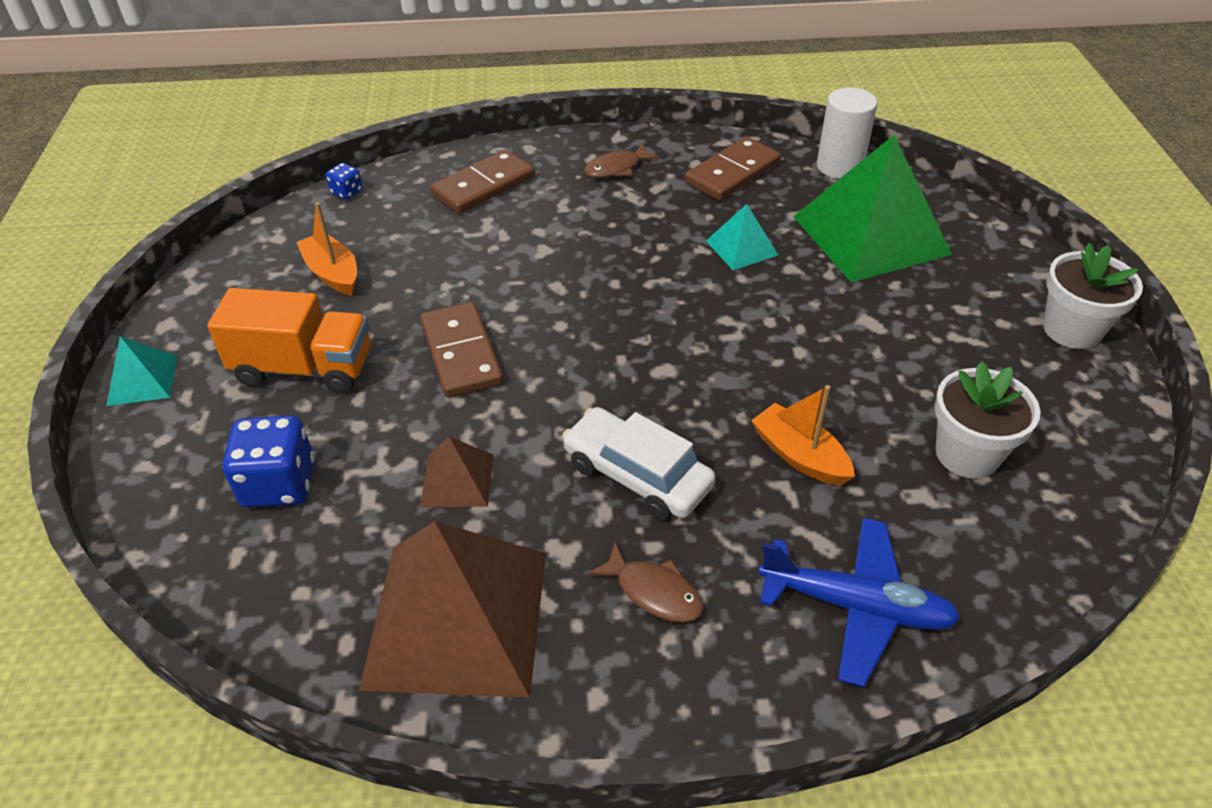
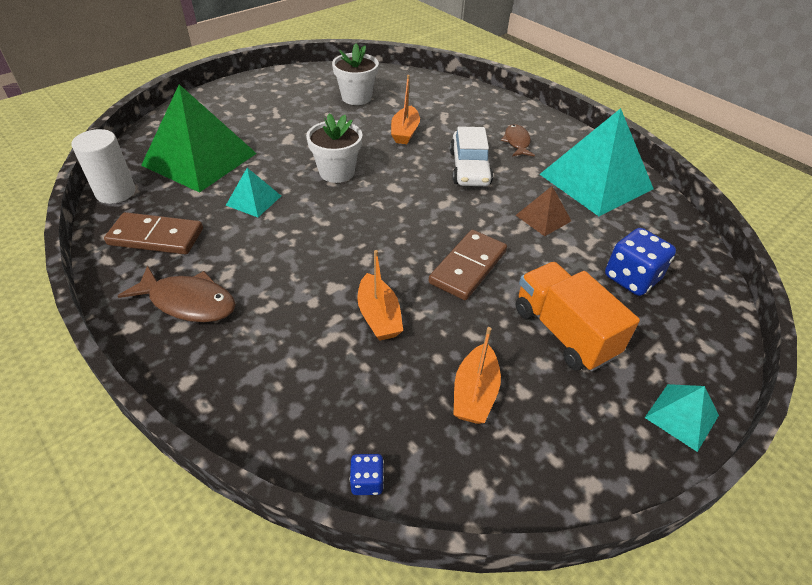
camera: 130 degrees left, 0 degrees up
(457, 617) = (595, 181): brown pyramid -> turquoise pyramid
(474, 260) = (379, 316): none -> orange boat
(483, 186) = (276, 375): brown domino -> none
(616, 168) = (188, 302): brown fish -> brown fish, size x1.52
(856, 606) = (462, 102): blue plane -> none
(1071, 330) = (242, 89): white flower pot -> white flower pot (337, 172)

